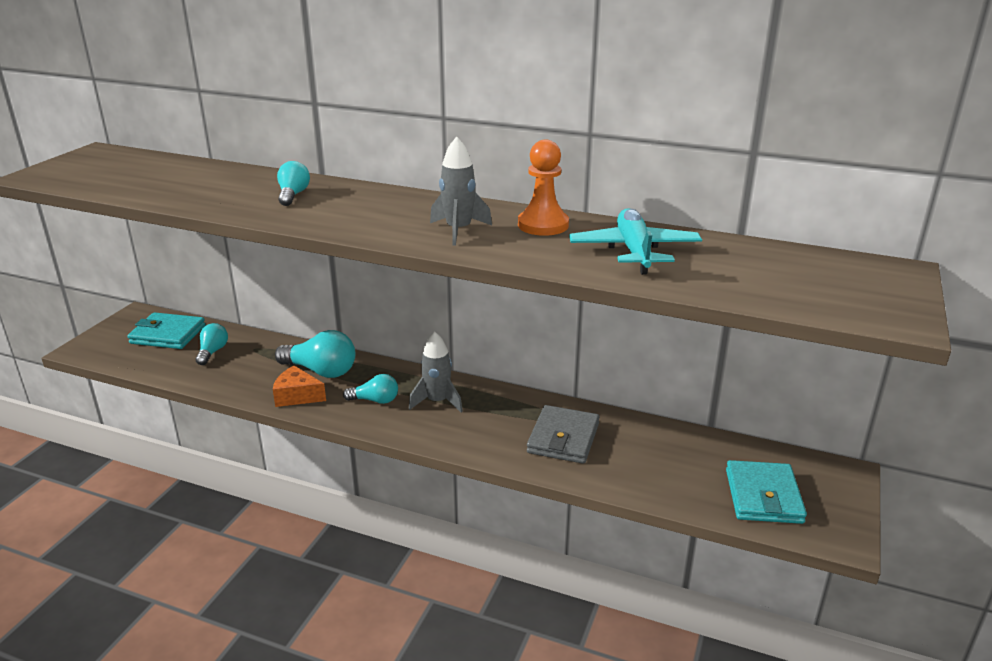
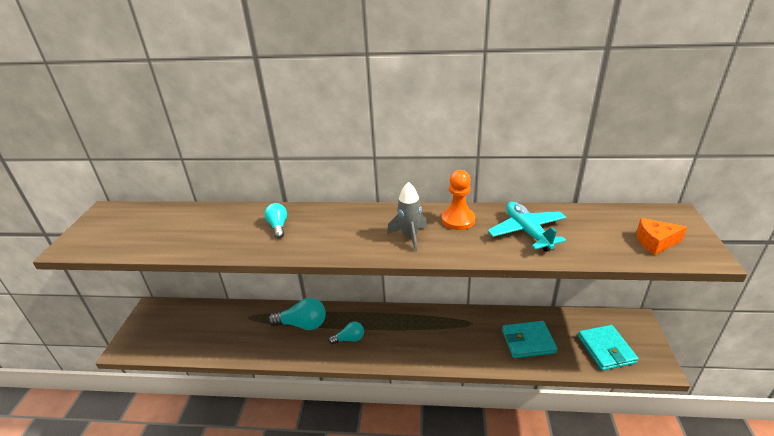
camera: 15 degrees left, 5 degrees up
(168, 334) = (181, 320): turquoise wallet -> turquoise wallet (528, 341)
(212, 352) = (220, 327): turquoise light bulb -> none
(297, 396) = (297, 349): orange cheese -> orange cheese (655, 242)
(437, 401) = (388, 329): grey rocket -> none
(563, 438) = (477, 338): grey wallet -> none

